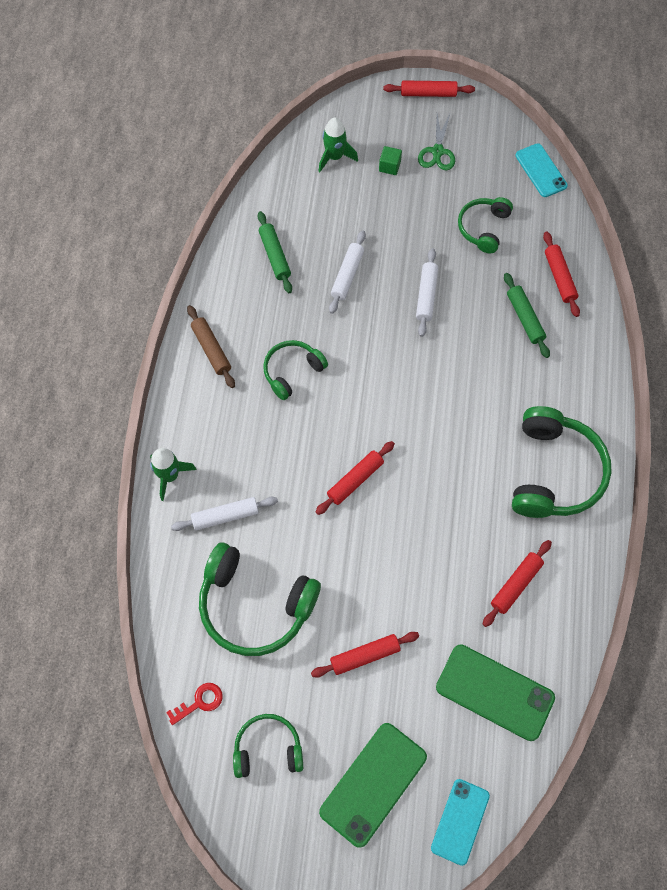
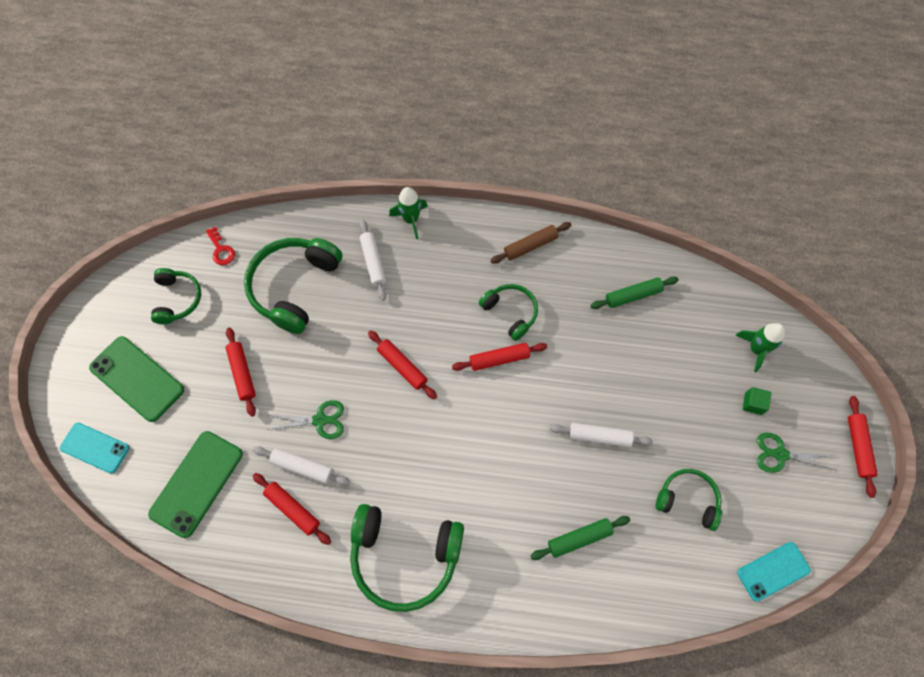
camera: 90 degrees right, 0 degrees up
(347, 275) = (616, 361): white rolling pin -> white rolling pin (302, 467)
(418, 563) = (320, 420): none -> green scissors
(559, 277) = (633, 581): red rolling pin -> red rolling pin (499, 359)

